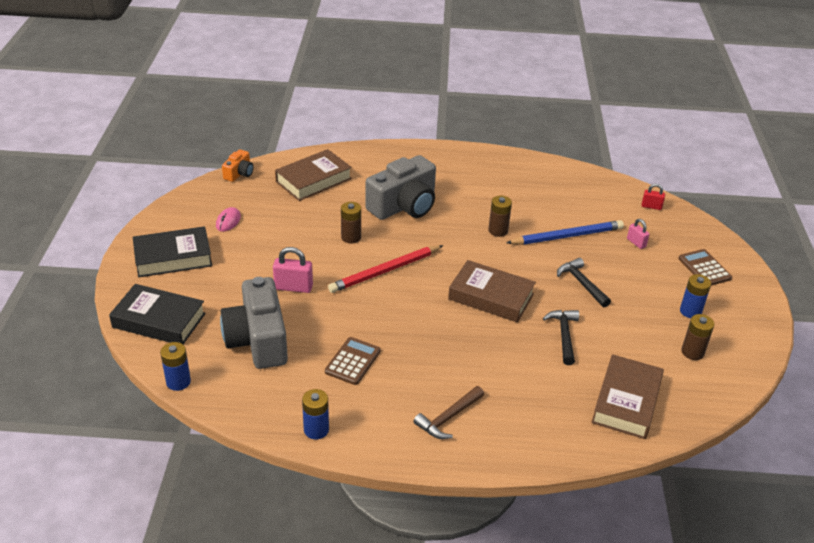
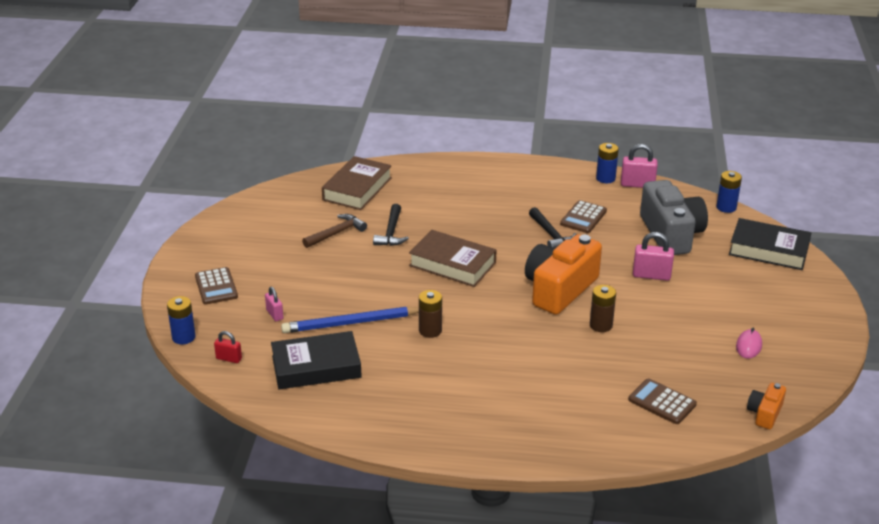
camera: 175 degrees left, 5 degrees down
(173, 257) = (789, 306): black book -> black book (316, 367)
(277, 419) = (637, 184): none -> pink padlock
(313, 180) = (662, 402): brown book -> brown calculator
(385, 271) = (559, 289): red pencil -> orange camera
(404, 206) = (541, 363): grey camera -> none
(448, 418) = (503, 182): brown hammer -> brown hammer (336, 233)
(581, 283) = (356, 274): black hammer -> black hammer (551, 235)
(690, 311) = (259, 249): blue battery -> blue battery (183, 337)
(692, 352) = (280, 218): brown battery -> none

